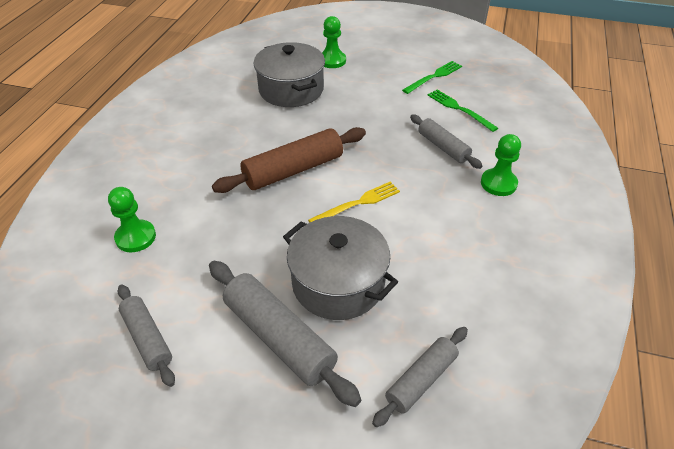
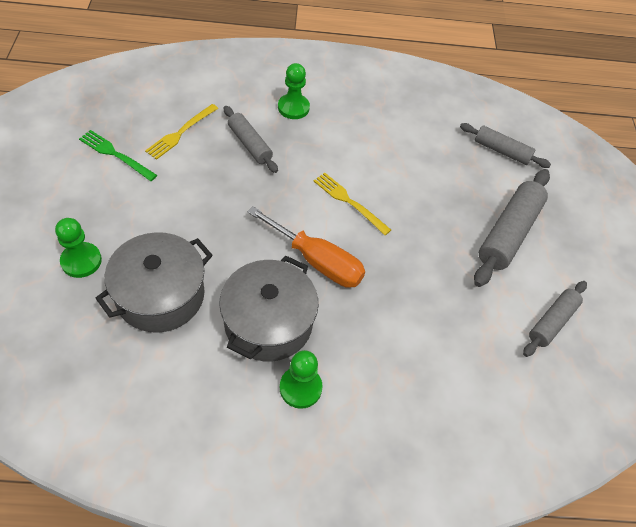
camera: 110 degrees left, 10 degrees up
(135, 237) = (457, 378): green pawn -> green pawn (300, 388)
(293, 170) = (317, 261): brown rolling pin -> orange screwdriver
(338, 283) = (444, 204): grey pot -> grey pot (268, 322)
(443, 147) = (249, 144): grey rolling pin -> grey rolling pin turned 75 degrees counterclockwise
(459, 109) = (181, 133): green fork -> yellow fork

